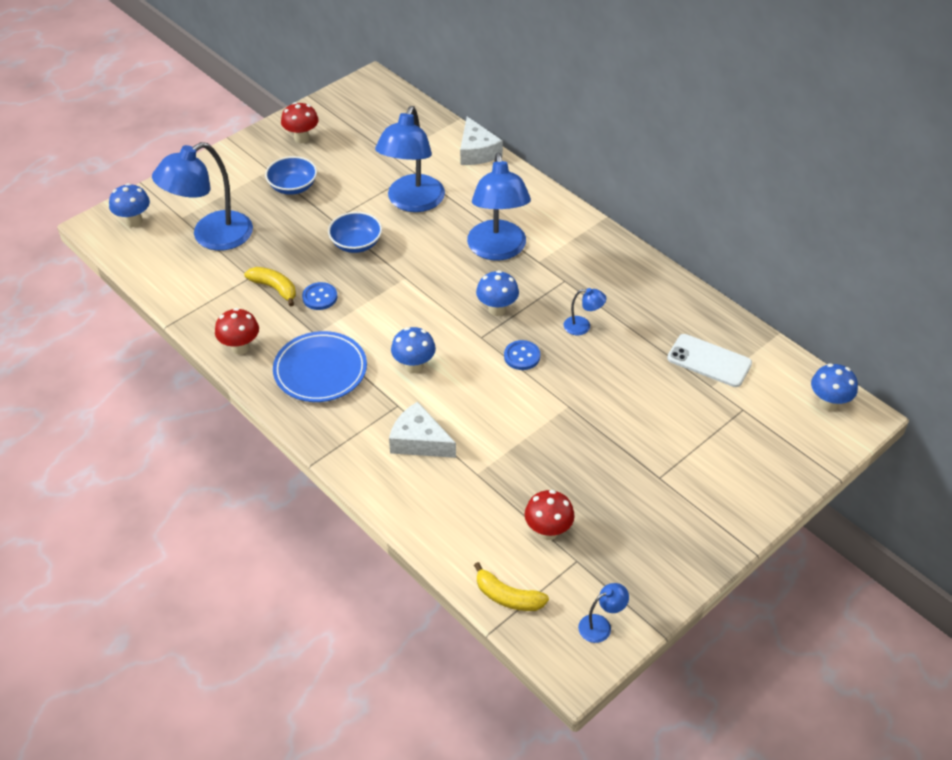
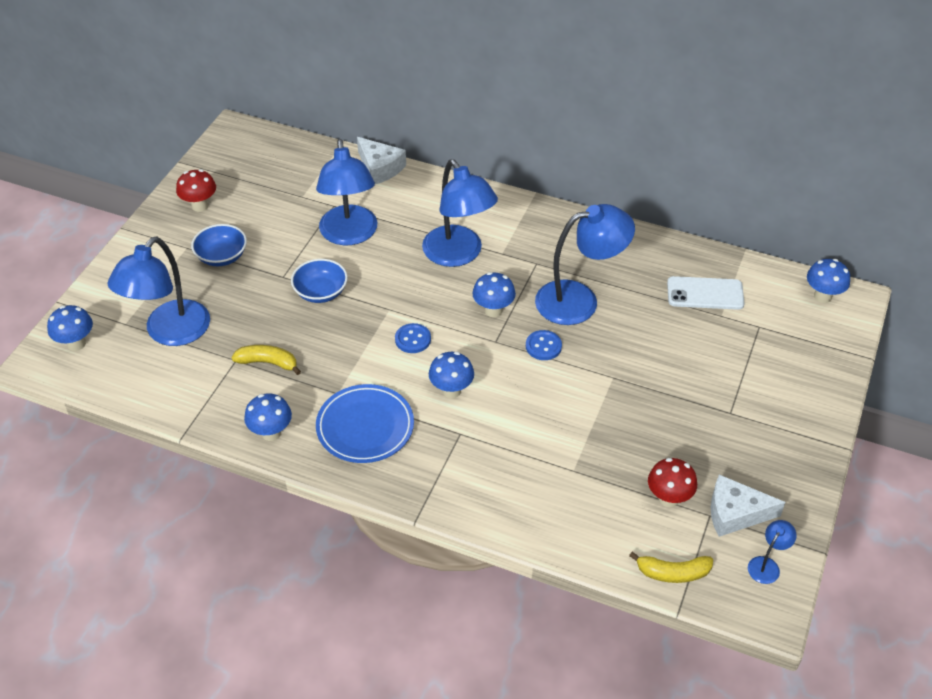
camera: 25 degrees left, 0 degrees up
(240, 347) = (271, 433): red mushroom -> blue mushroom
(320, 297) = (318, 356): blue button -> blue button (413, 339)
(419, 441) = (502, 460): white cheese -> white cheese (735, 513)
(583, 326) = (579, 300): blue lamp -> blue lamp, size x2.34

